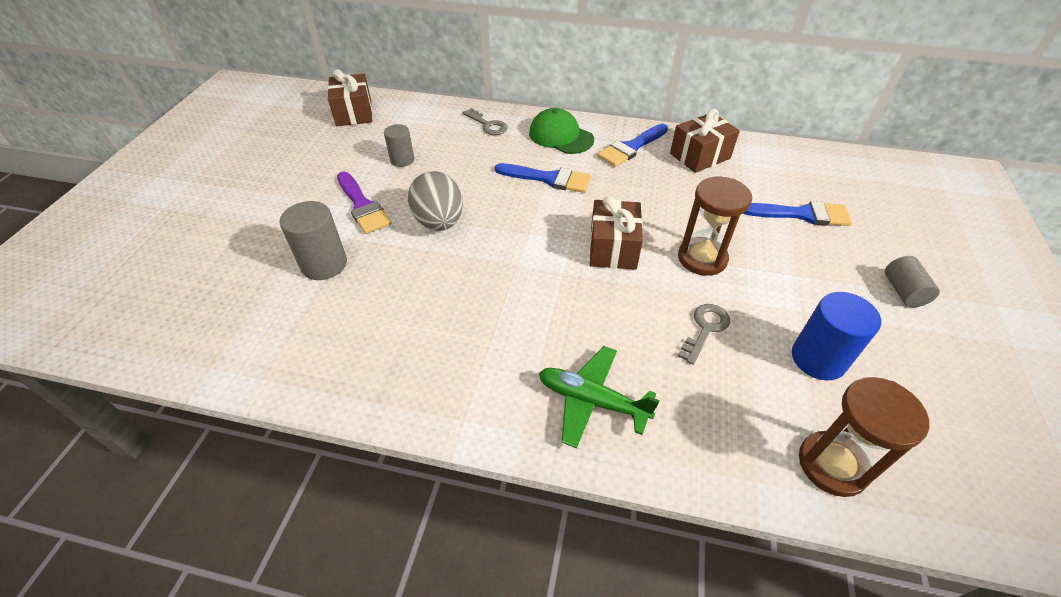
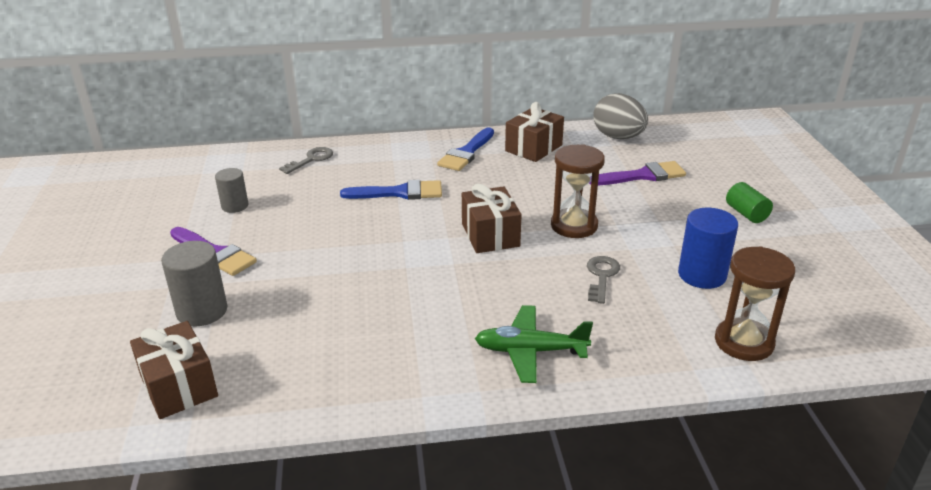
camera: 20 degrees left, 15 degrees down
(354, 113) = (153, 175): brown gift -> brown gift (179, 386)
(439, 222) = (307, 250): grey egg -> grey egg (618, 137)
(488, 125) = (311, 159): grey key -> grey key turned 75 degrees counterclockwise
(561, 136) = (392, 156): green cap -> none
(801, 214) = (642, 176): blue brush -> purple brush
(903, 291) = (746, 214): grey cylinder -> green cylinder

